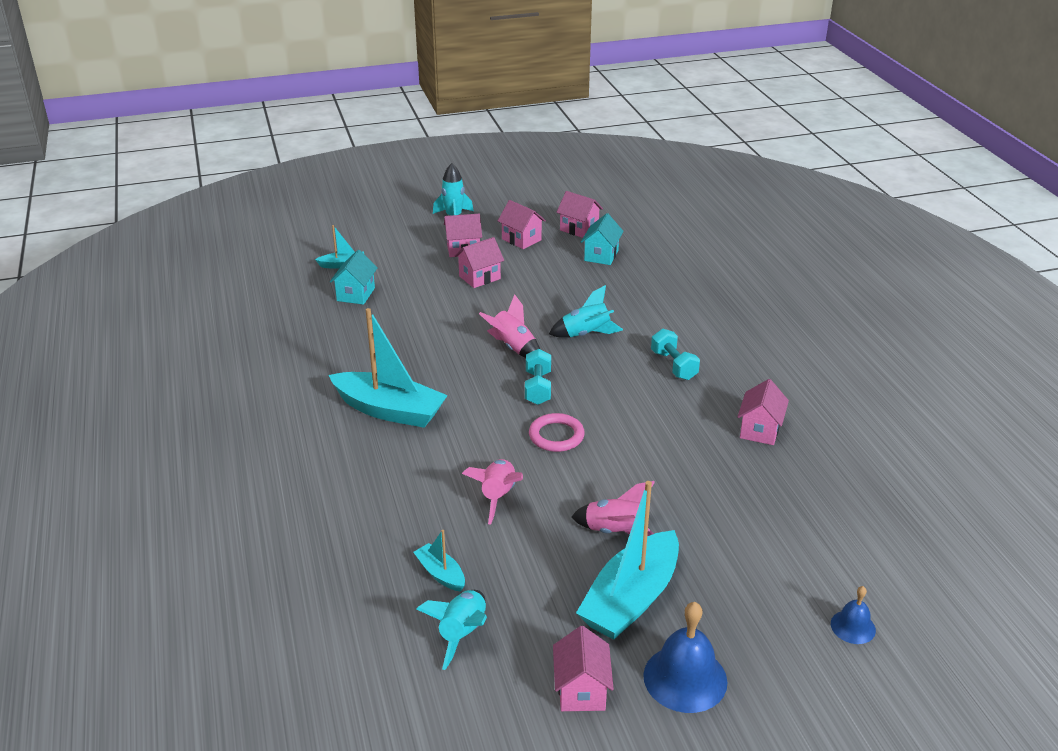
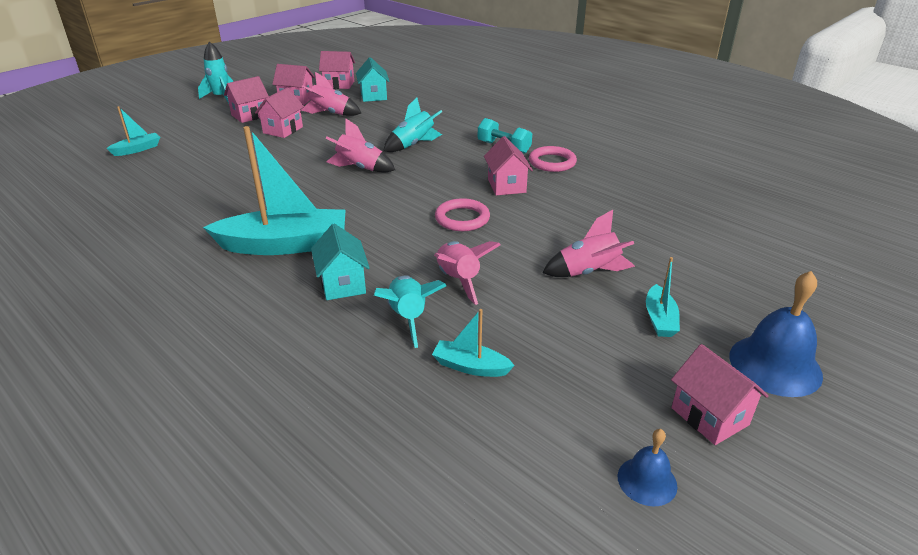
camera: 30 degrees left, 0 degrees up
(356, 294) = (170, 167): turquoise house -> turquoise house (343, 284)
(462, 634) = (547, 414): turquoise rocket -> turquoise rocket (408, 317)
(538, 388) = (410, 190): turquoise dumbbell -> none
(539, 269) = (331, 114): none -> pink rocket
(631, 599) = (660, 319): turquoise boat -> turquoise boat, size x0.47
(705, 400) = (552, 162): none -> pink ring
(759, 430) = (612, 169): pink house -> pink house (506, 186)
(853, 627) = (833, 274): blue bell -> blue bell (647, 481)

